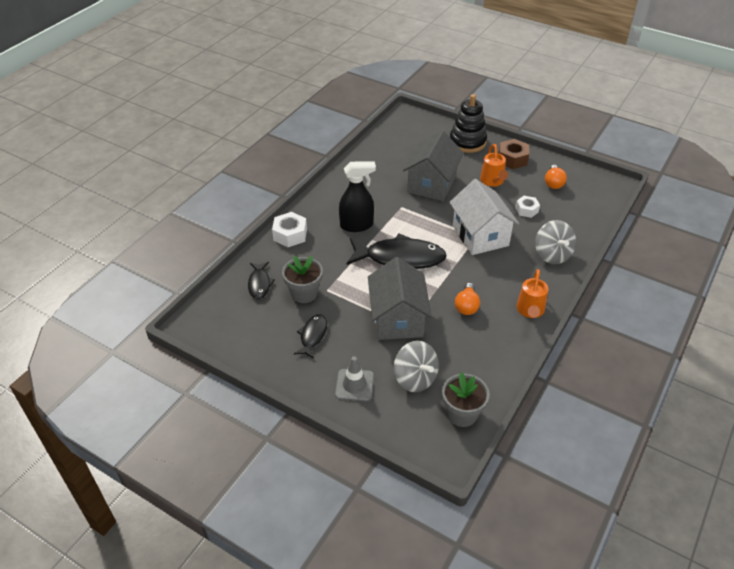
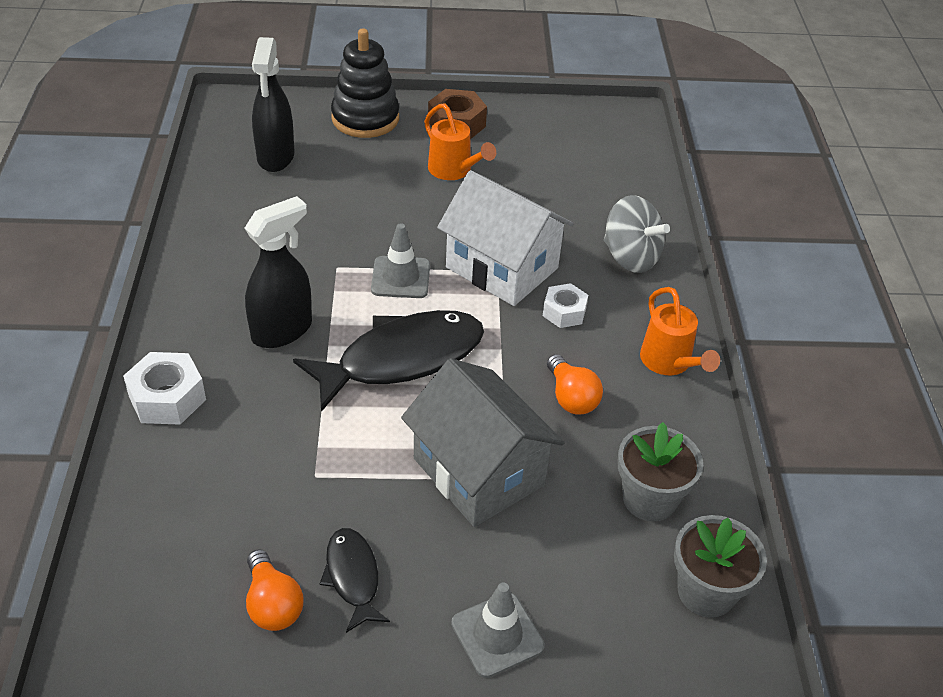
camera: 35 degrees left, 0 degrees up
(259, 284) = (174, 522): black fish -> none
(304, 293) = (277, 501): grey flower pot -> grey flower pot (649, 499)
(410, 147) = (275, 157): none -> black spray bottle
(415, 378) = (587, 567): grey spinning top -> none
(427, 222) = (400, 277): none -> grey traffic cone
(432, 184) = (359, 209): grey house -> none
(526, 210) = (539, 199): white nut -> white nut (564, 312)
(553, 183) = (545, 142): orange light bulb -> orange light bulb (273, 604)

